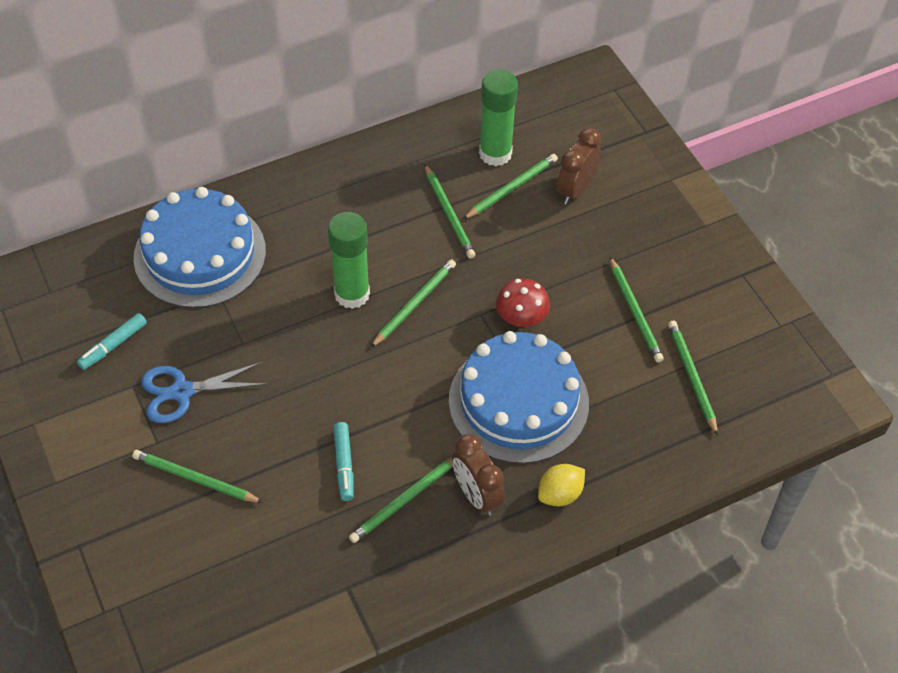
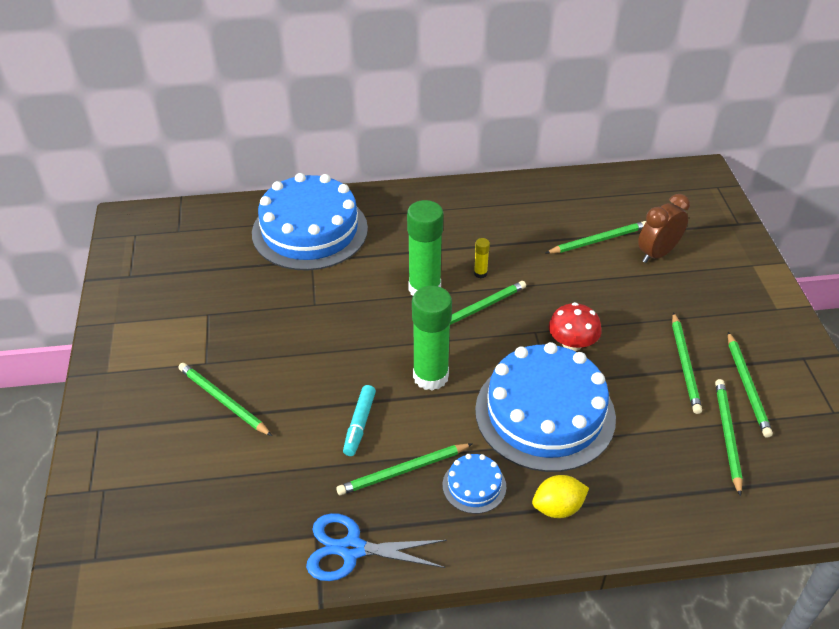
camera: 20 degrees right, 10 degrees down
(113, 345) = (207, 280): turquoise marker -> none
(182, 392) = (246, 329): blue scissors -> blue scissors (352, 549)
(403, 260) = (480, 273): none -> yellow glue stick
(449, 214) = (534, 247): green pencil -> green pencil (747, 386)
(476, 495) = (474, 486): brown clock -> blue cake
(495, 153) = (592, 212): green glue stick -> green glue stick (430, 376)

